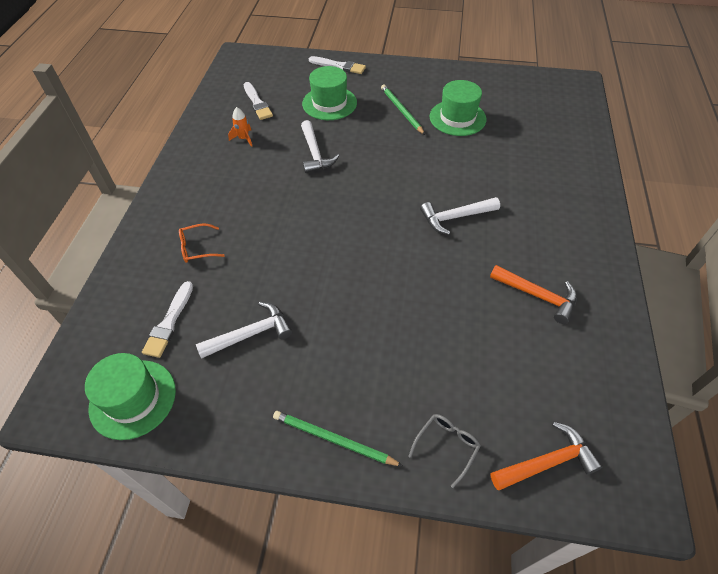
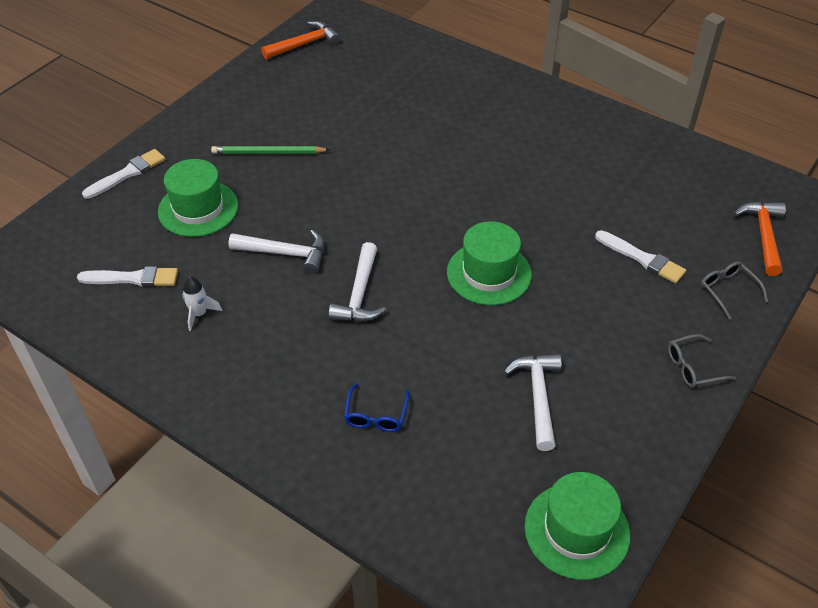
camera: 65 degrees left, 5 degrees down
(169, 322) = (482, 471): white brush -> white brush (642, 258)
(197, 248) = (376, 415): orange glasses -> blue glasses
(244, 138) = (199, 314): orange rocket -> white rocket
(333, 439) = (693, 367): green pencil -> grey glasses
(455, 217) = (469, 179): white hammer -> white hammer (359, 294)
(457, 118) = (319, 115): green hat -> green hat (489, 273)
(537, 296) = (599, 167): orange hammer -> orange hammer (304, 44)

